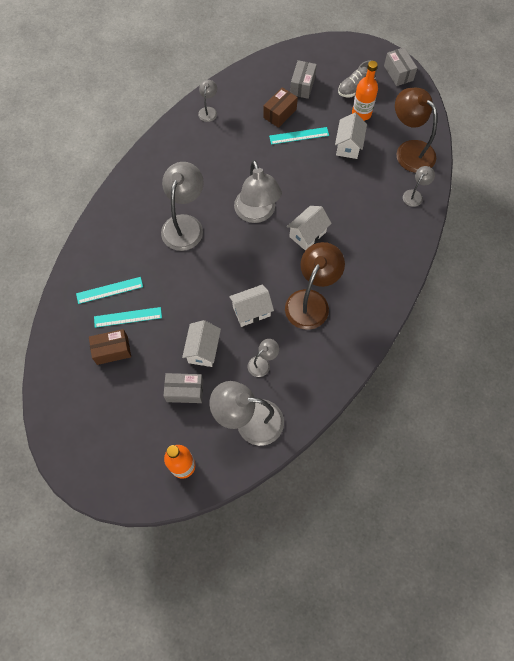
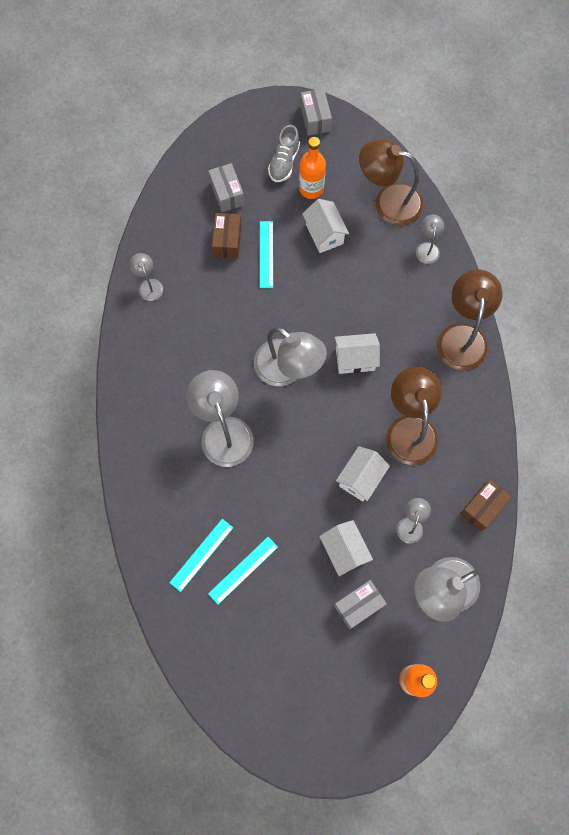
camera: 35 degrees left, 5 degrees up
(112, 350) = (255, 615): brown box -> brown box (482, 507)
(299, 135) = (266, 254): turquoise ruler -> turquoise ruler turned 45 degrees counterclockwise
(307, 234) = (355, 359): white house -> white house turned 75 degrees clockwise
(396, 265) = (462, 336): none -> brown lamp
(398, 73) = (315, 118): grey box -> grey box turned 45 degrees clockwise

